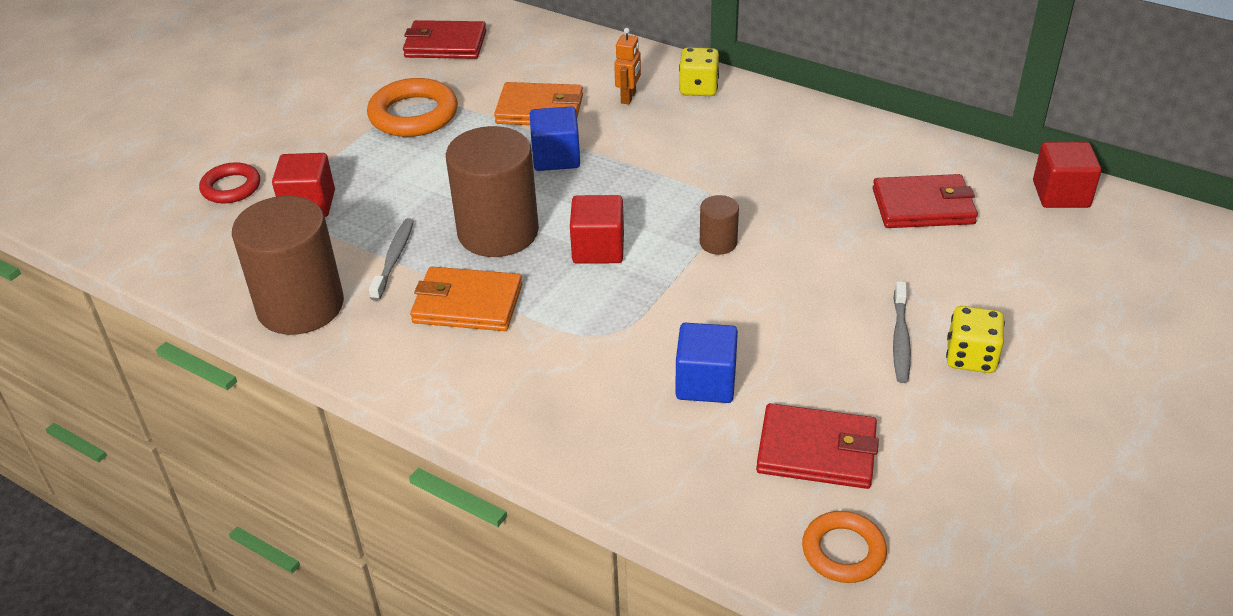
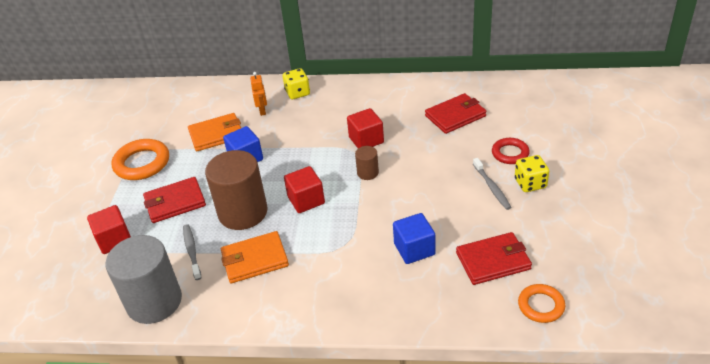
camera: 25 degrees left, 0 degrees up
(231, 187) = (55, 248): red ring -> red ring (510, 153)
(300, 306) = (154, 302): brown cylinder -> grey cylinder
(445, 44) = (131, 116): red wallet -> red wallet (175, 202)
(1061, 194) = (514, 87): red cube -> red cube (366, 140)

